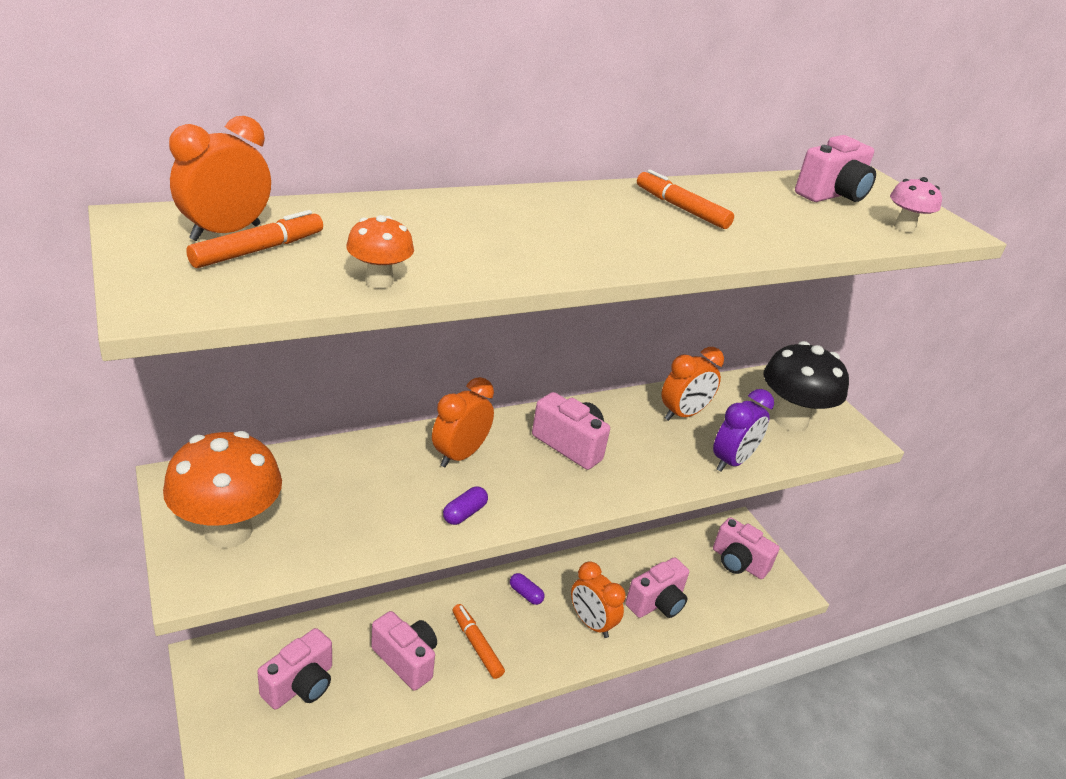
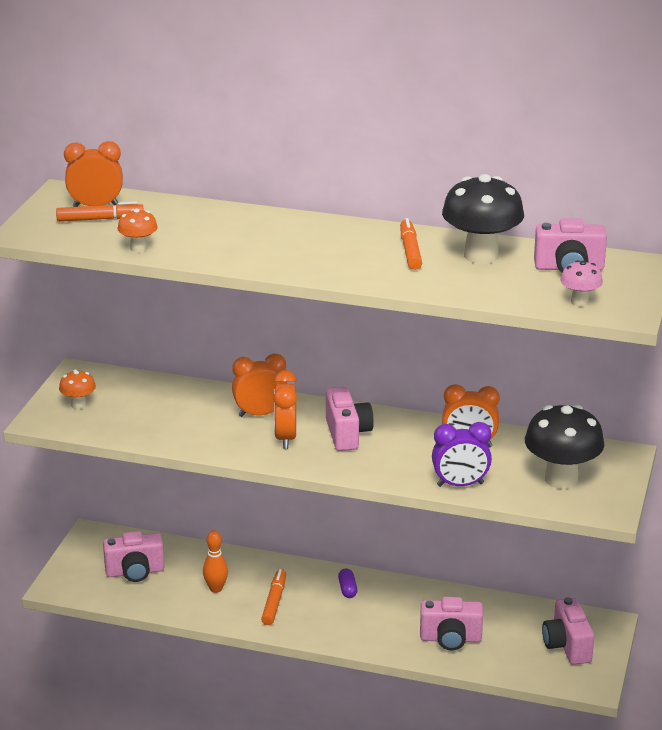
camera: 45 degrees right, 5 degrees down
(228, 531) = (78, 405): orange mushroom -> orange mushroom, size x0.49
(406, 660) = (216, 589): pink camera -> orange bowling pin
(464, 513) = (222, 444): purple capsule -> none
(591, 623) = (378, 627): orange clock -> orange clock (285, 438)
(747, 199) = (481, 256): none -> black mushroom

